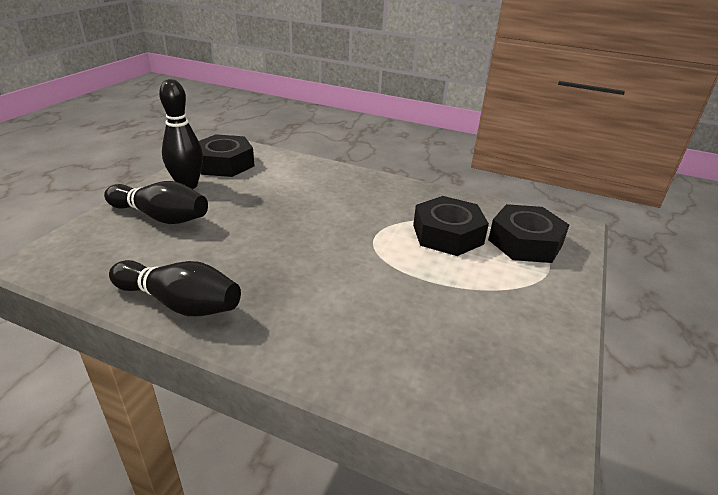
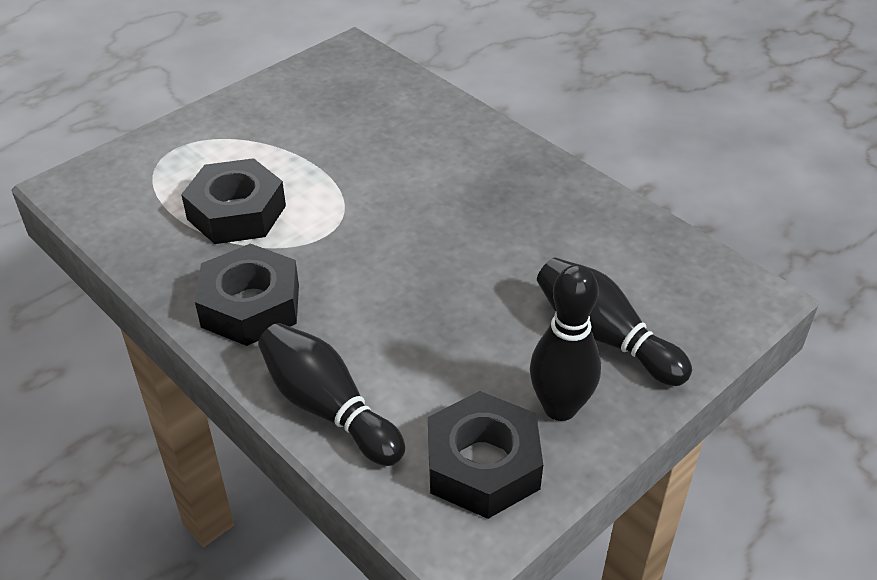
camera: 155 degrees left, 10 degrees up
(180, 303) = (581, 200): black bowling pin -> black bowling pin (328, 408)
(525, 242) = (158, 180): black nut -> black nut (250, 306)

